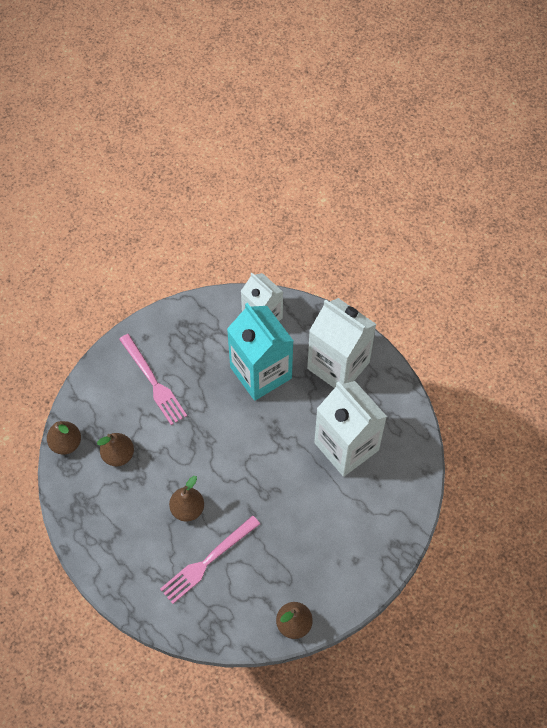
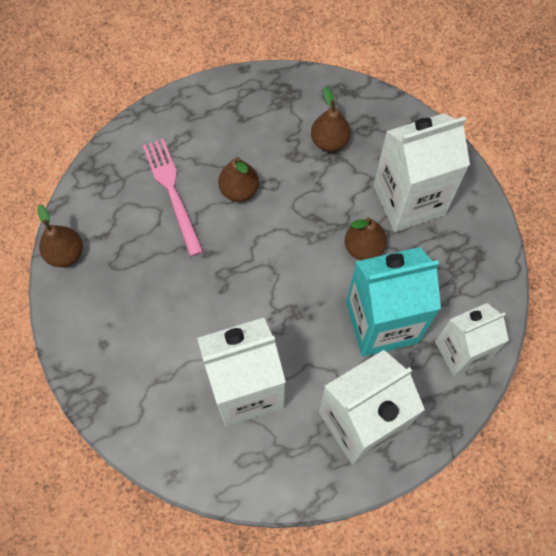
camera: 110 degrees right, 5 degrees up
(66, 443) = (362, 97): brown pear -> brown pear (363, 248)
(153, 382) = (409, 200): pink fork -> white carton

